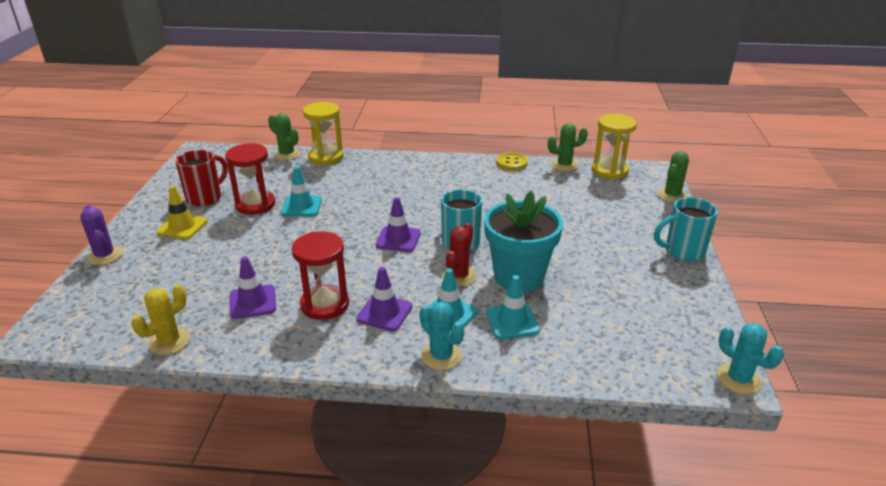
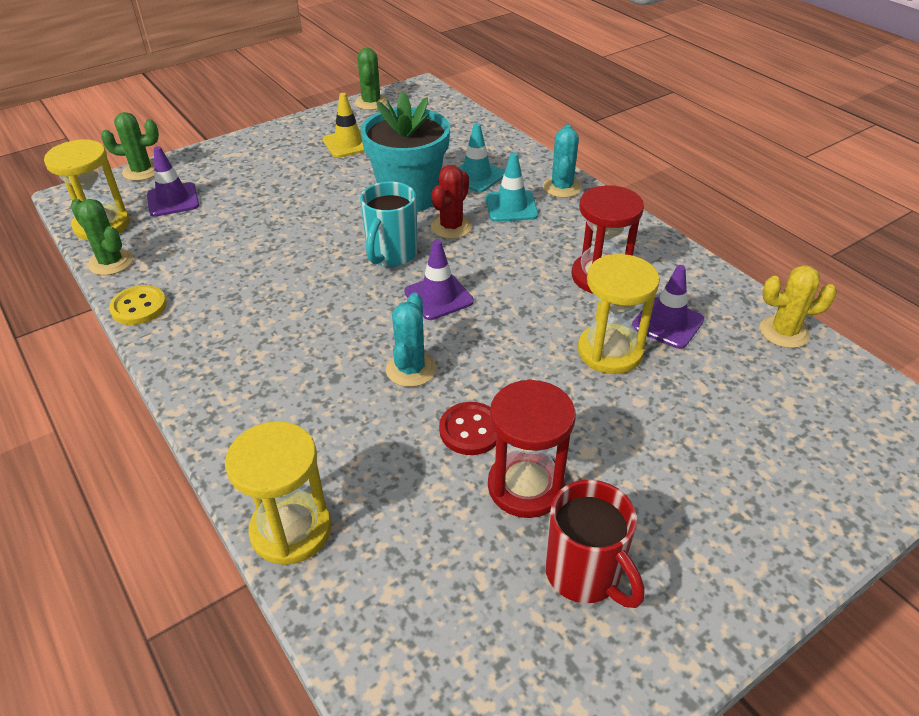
camera: 130 degrees left, 10 degrees up
(105, 255) = (823, 536): purple cactus -> none
(182, 227) = (671, 518): yellow traffic cone -> yellow traffic cone (348, 144)
(205, 197) = (585, 574): red mug -> red mug turned 120 degrees counterclockwise
(272, 268) = (610, 351): none -> yellow hourglass
(286, 154) = (332, 603): green cactus -> green cactus (371, 102)
(301, 206) = (470, 430): turquoise traffic cone -> red button
(384, 313) = (558, 238): purple traffic cone -> purple traffic cone (173, 200)
(459, 276) = (451, 227): red cactus -> red cactus turned 45 degrees counterclockwise
(682, 251) = (264, 139): turquoise mug -> none
(738, 379) = (417, 87): turquoise cactus -> turquoise cactus (411, 369)

